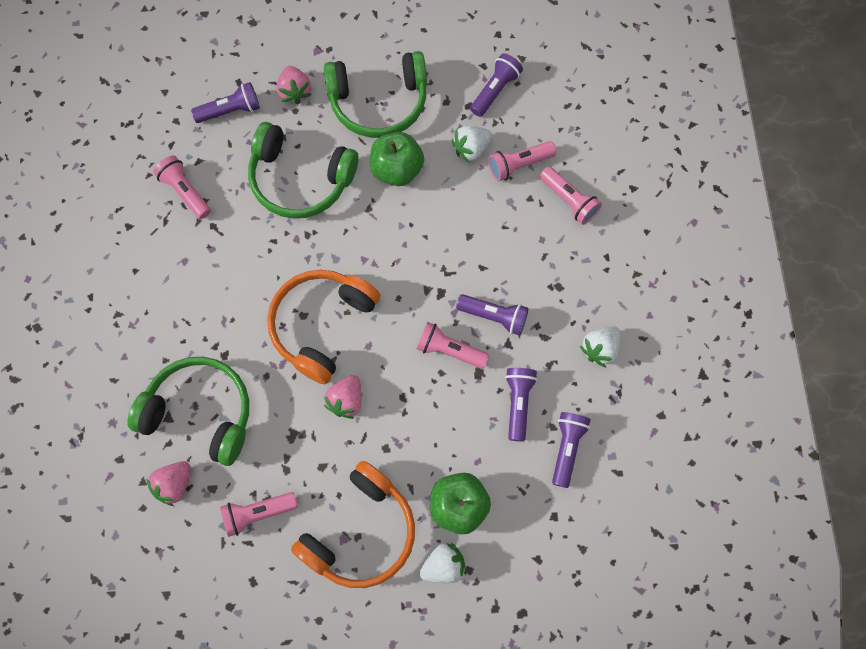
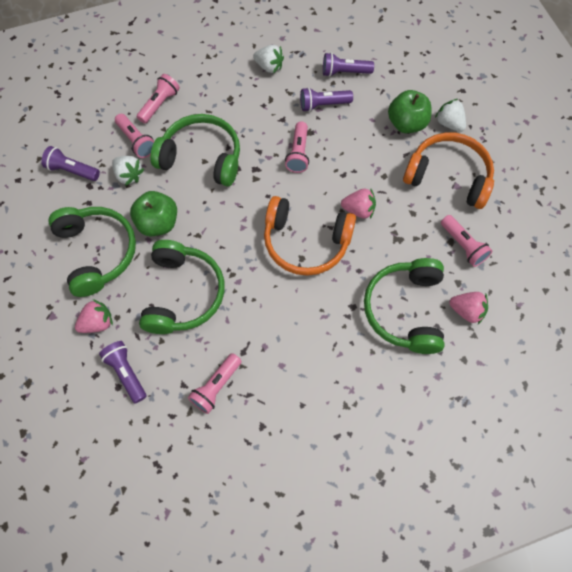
camera: 105 degrees left, 5 degrees down
(474, 234) = (201, 157): none -> green headphones
(494, 316) = (264, 132): purple flashlight -> none

